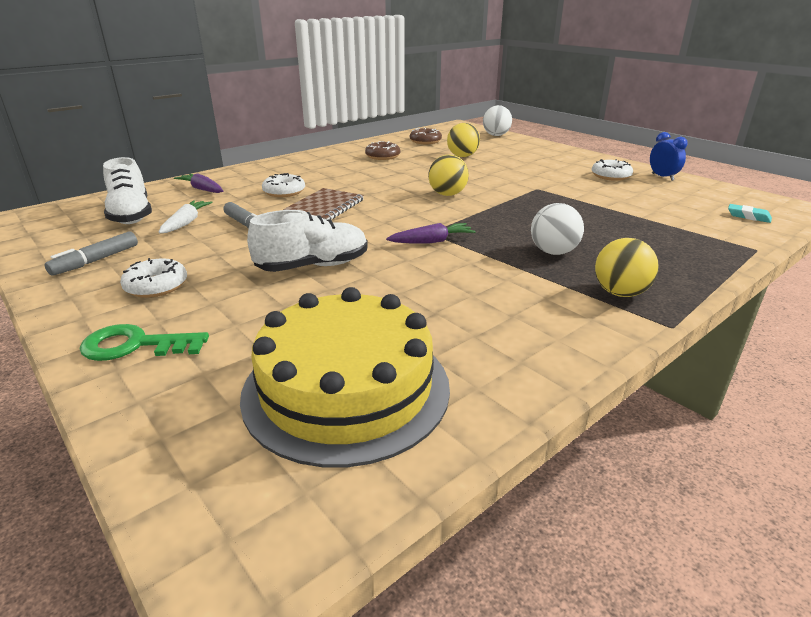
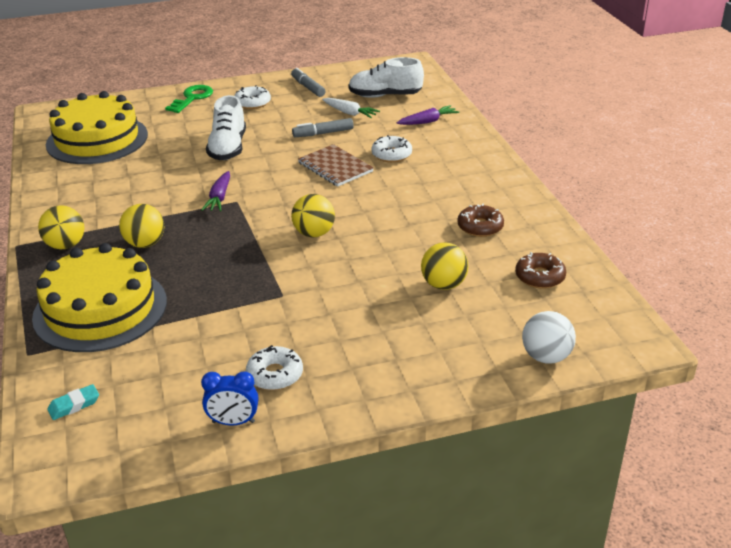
camera: 115 degrees right, 5 degrees up
(553, 252) = (145, 244): white ball -> yellow ball
(661, 240) = (100, 309): none -> yellow cake

